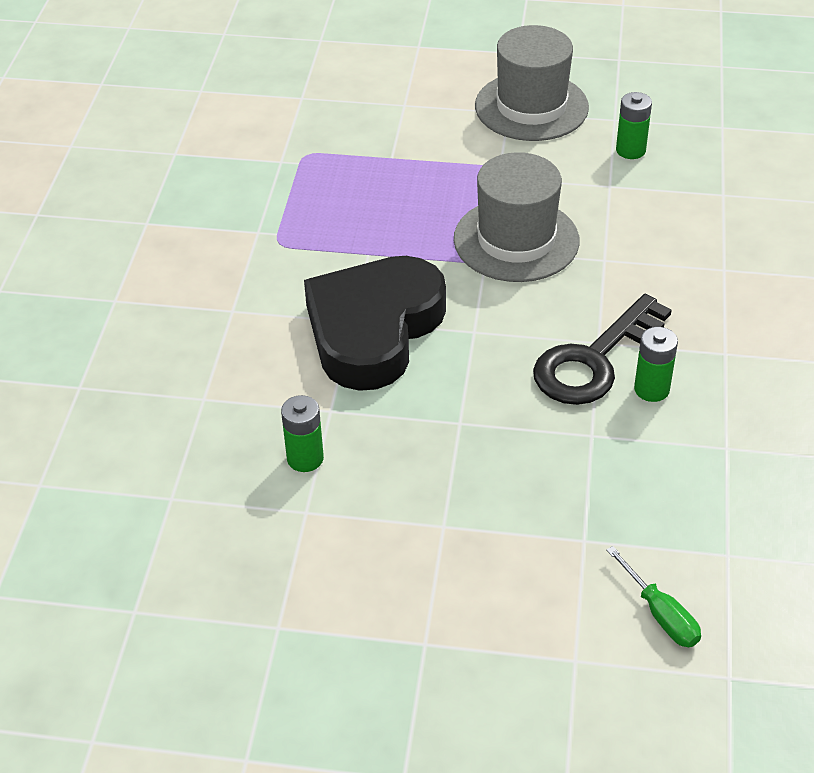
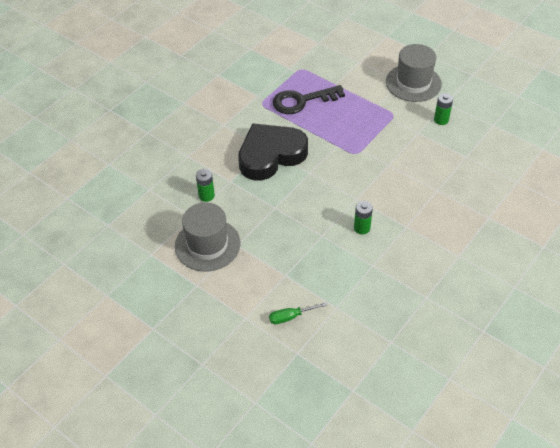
camera: 30 degrees right, 5 degrees up
(516, 240) = (358, 141): grey hat -> grey hat (207, 245)
(594, 360) = (348, 205): black key -> black key (302, 101)
(660, 614) = (291, 317): green screwdriver -> green screwdriver turned 75 degrees clockwise

